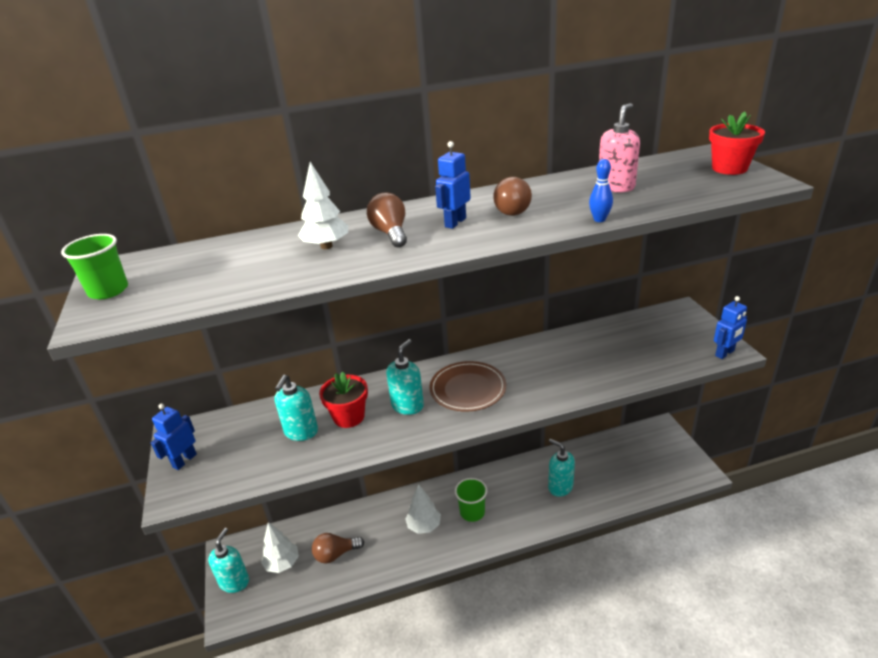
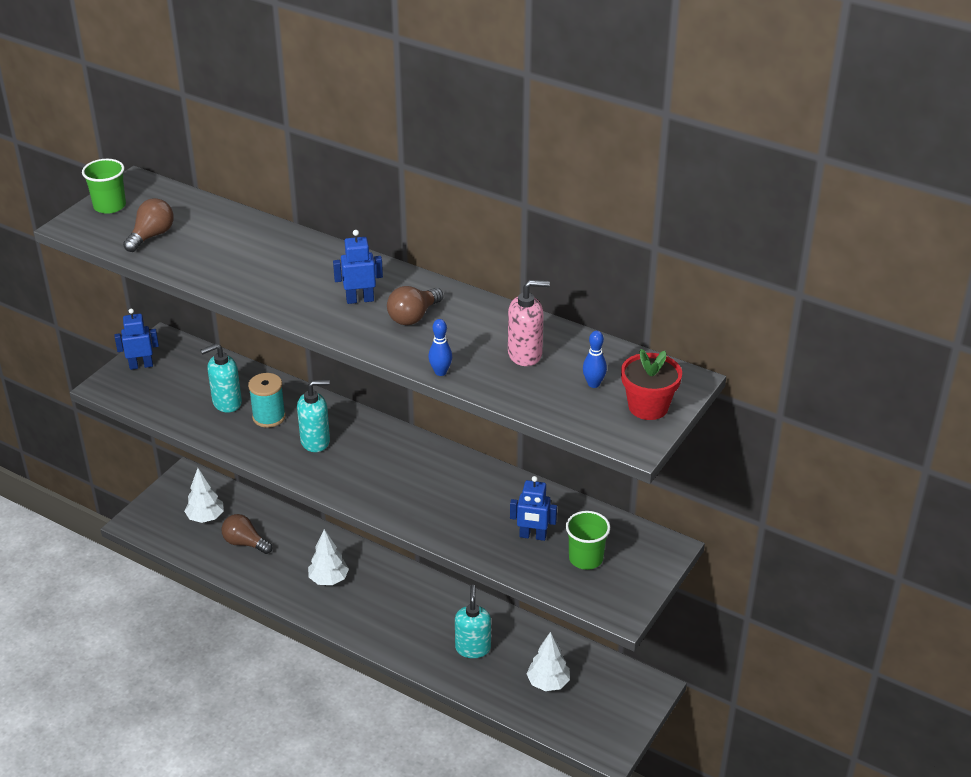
camera: 45 degrees right, 5 degrees up
(234, 582) = (164, 503): turquoise soap dispenser -> none
(326, 246) = (258, 259): white tree -> white tree (548, 683)
(349, 417) = (269, 417): red flower pot -> turquoise spool
(390, 233) = (309, 277): brown light bulb -> brown light bulb (151, 236)
(468, 389) = (373, 464): brown plate -> none
(472, 512) = (376, 602): green cup -> green cup (586, 558)
(681, 176) = (593, 384): none -> blue bowling pin
(725, 353) = (610, 609): blue robot -> blue robot (532, 536)

